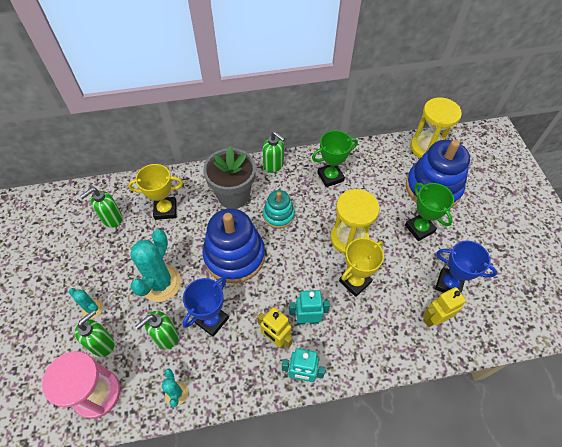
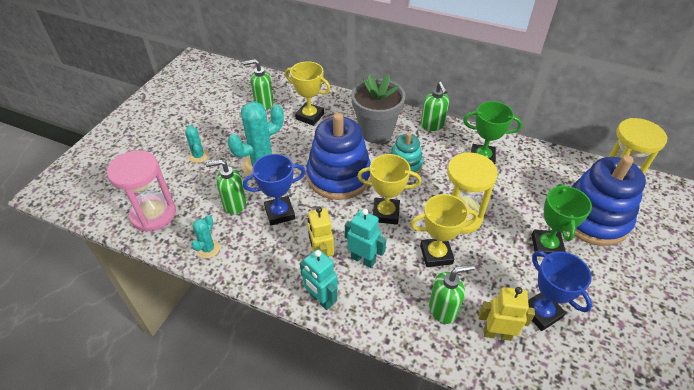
camera: 35 degrees right, 10 degrees down
(102, 343) = (185, 183): green soap dispenser -> green soap dispenser (443, 309)
(295, 268) = (385, 213): none -> yellow trophy

